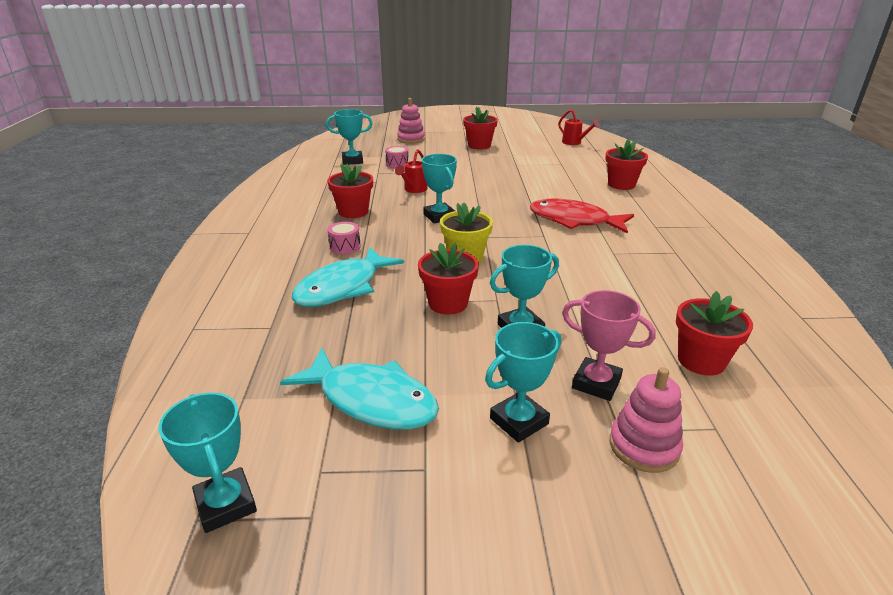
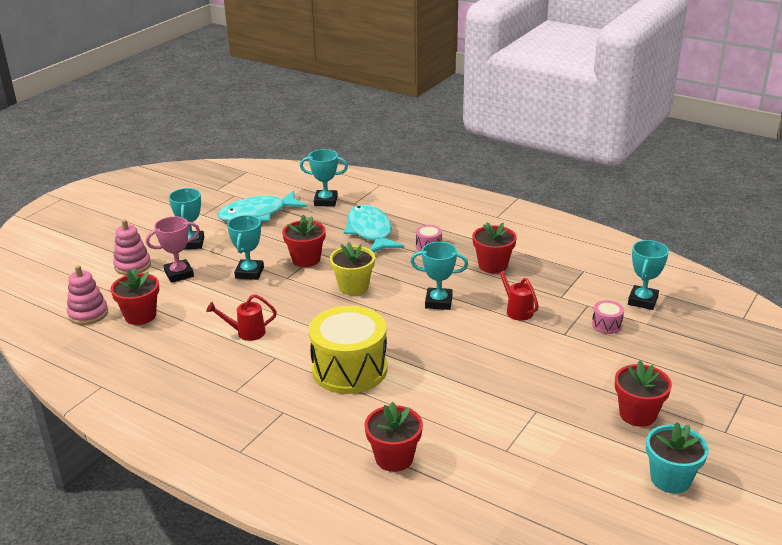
camera: 125 degrees right, 0 degrees up
(226, 504) = (245, 177): turquoise trophy -> turquoise trophy (325, 201)
(411, 139) = (708, 368): pink stacking toy -> pink stacking toy (88, 314)
(518, 134) = (670, 479): none -> turquoise flower pot
(574, 143) = (585, 518): red watering can -> red watering can (246, 333)
(574, 221) = (349, 369): red fish -> yellow drum

